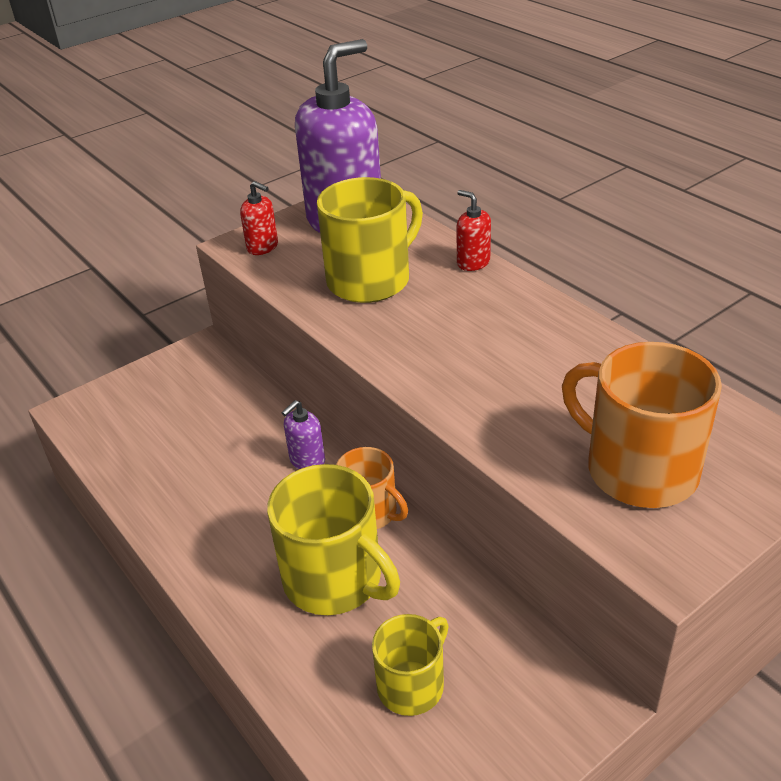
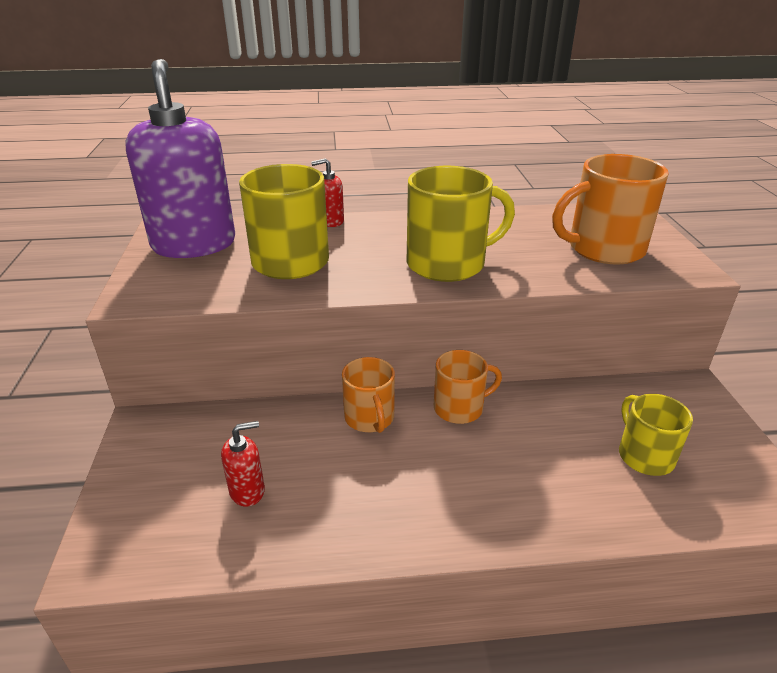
camera: 60 degrees left, 5 degrees down
(263, 247) = (159, 288): red soap dispenser -> red soap dispenser (247, 491)
(307, 461) = (370, 418): purple soap dispenser -> orange mug
(335, 580) = (517, 454): yellow mug -> yellow mug (448, 264)

